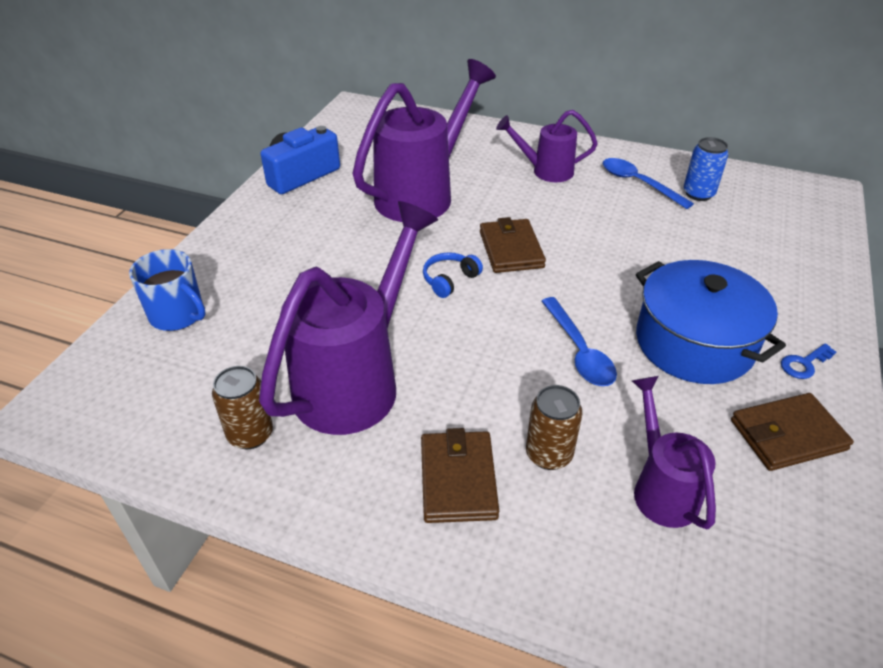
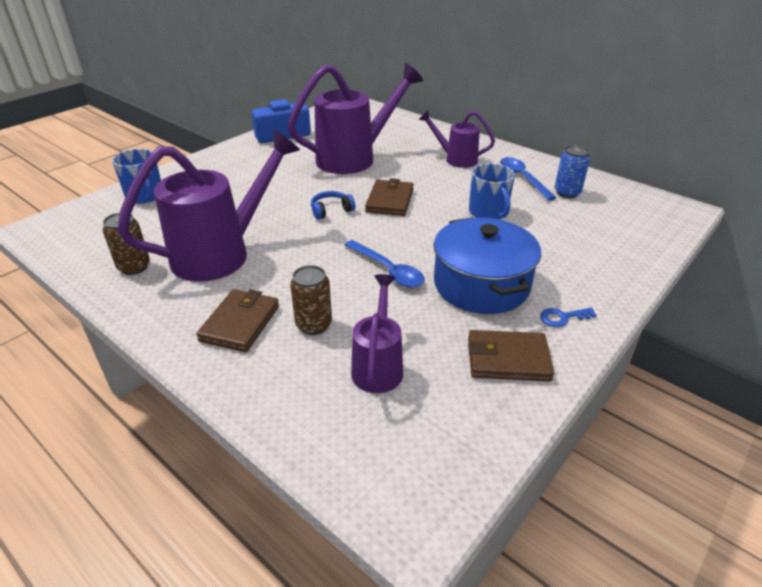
camera: 20 degrees right, 5 degrees down
(579, 351) = (388, 270): blue spoon -> blue spoon turned 45 degrees counterclockwise
(634, 240) = (488, 212): none -> blue mug

